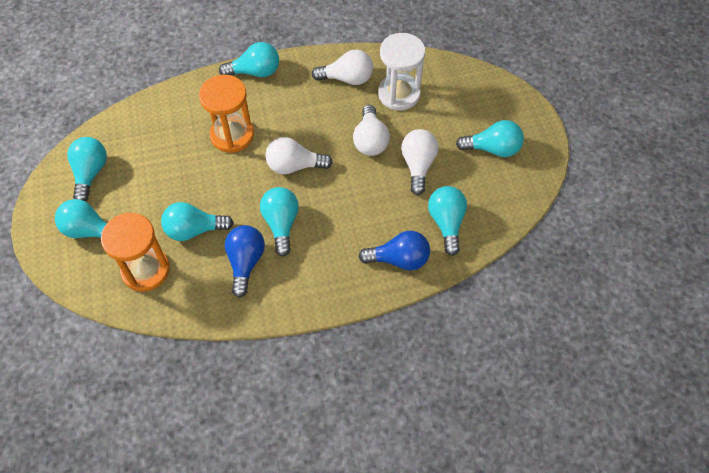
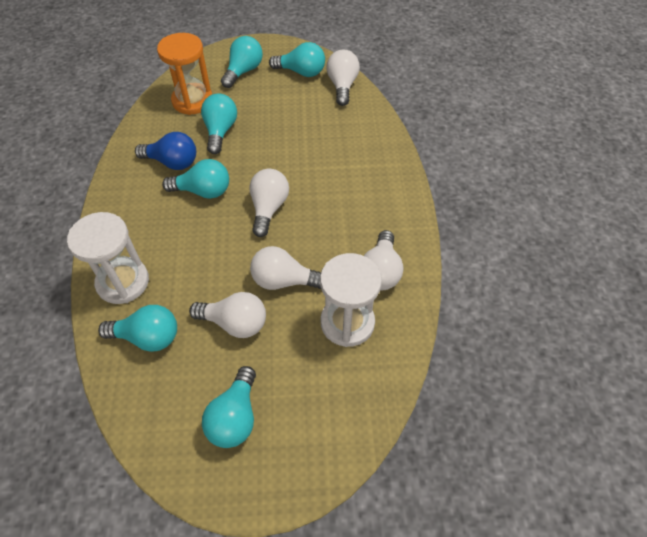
camera: 100 degrees right, 5 degrees down
(114, 132) = (342, 86): none -> white light bulb
(232, 135) = (320, 164): orange hourglass -> none
(255, 72) = (402, 188): turquoise light bulb -> none
(399, 259) = (123, 282): blue light bulb -> white hourglass

